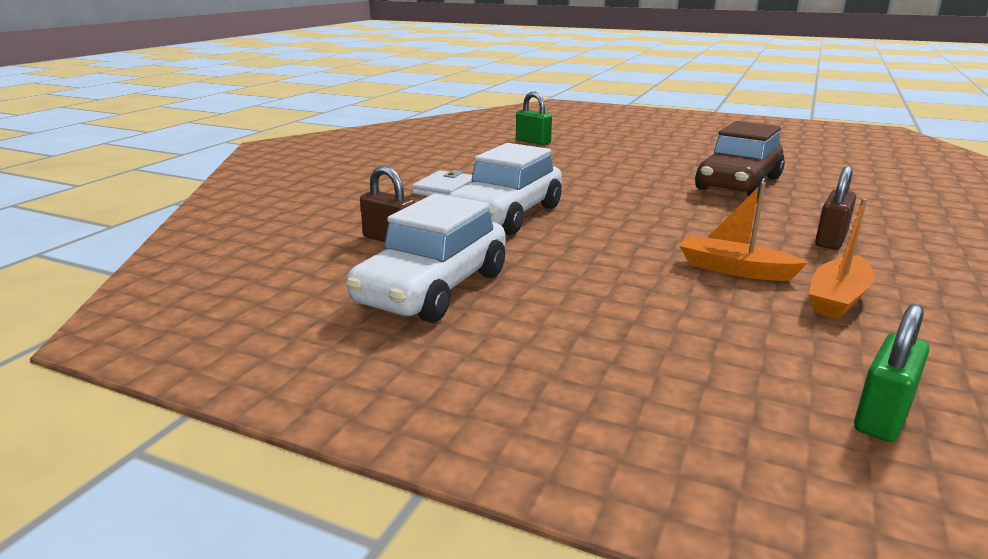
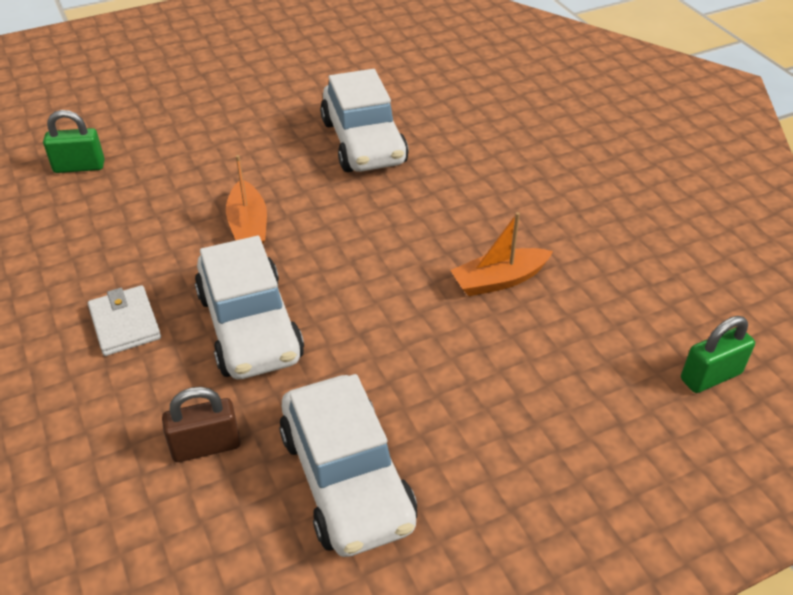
camera: 50 degrees left, 20 degrees up
(738, 184) = (363, 142): brown car -> white car
(831, 240) = (509, 194): brown padlock -> none
(837, 298) = (584, 270): orange boat -> orange boat (248, 226)
(882, 416) = (710, 376): green padlock -> green padlock turned 75 degrees clockwise

